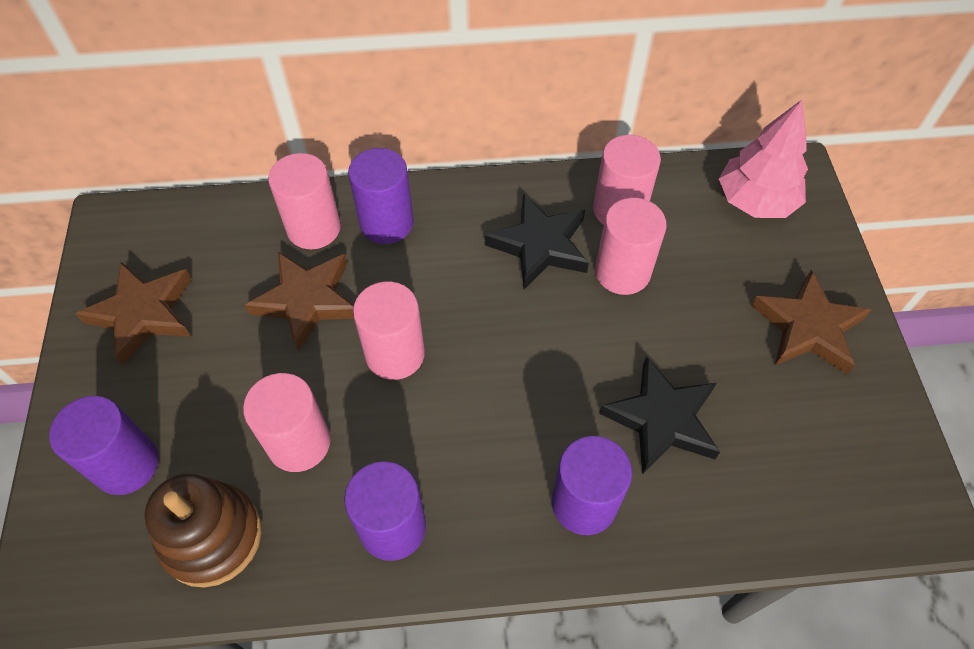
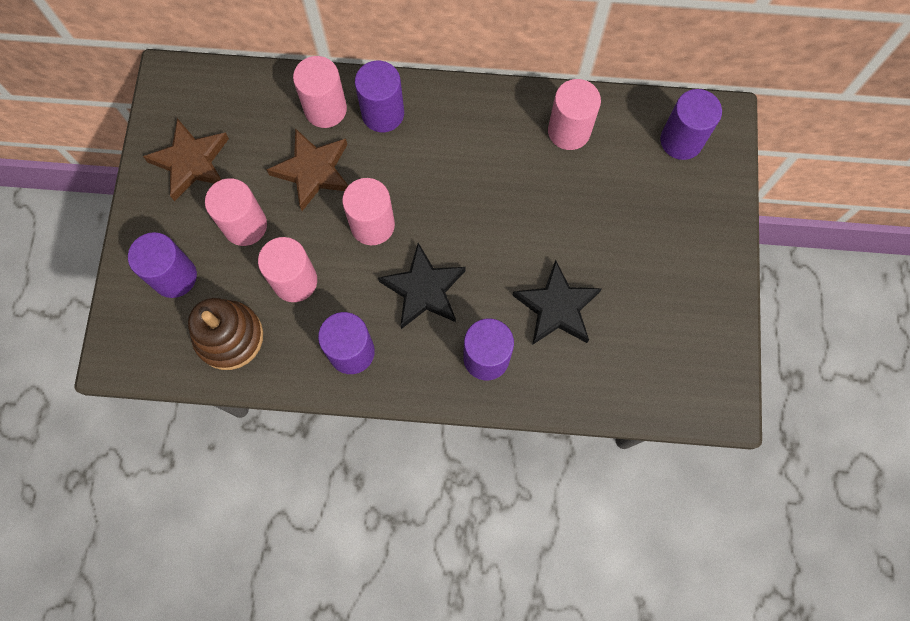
camera: 10 degrees right, 15 degrees up
(540, 245) = (499, 152): black star -> black star (424, 289)
(622, 272) = (557, 186): pink cylinder -> pink cylinder (245, 225)
(755, 201) = (681, 140): pink tree -> purple cylinder
(808, 328) = (687, 255): brown star -> none

